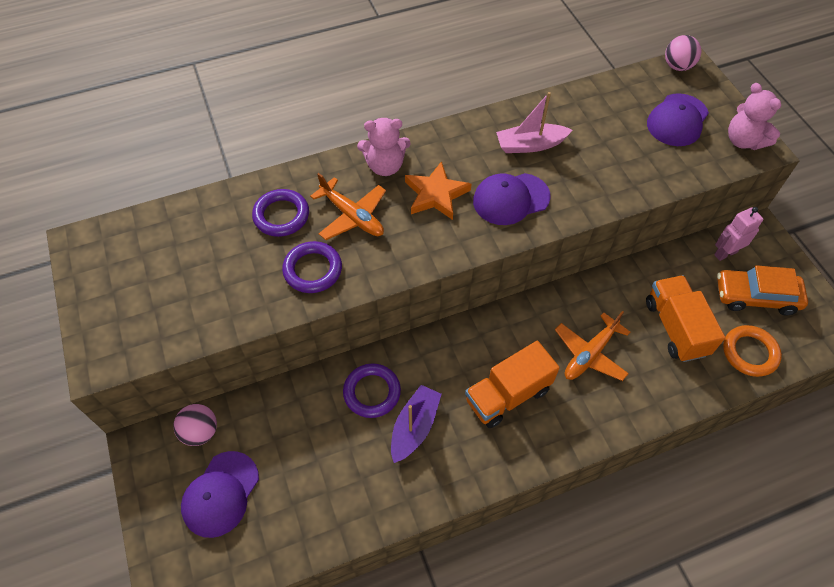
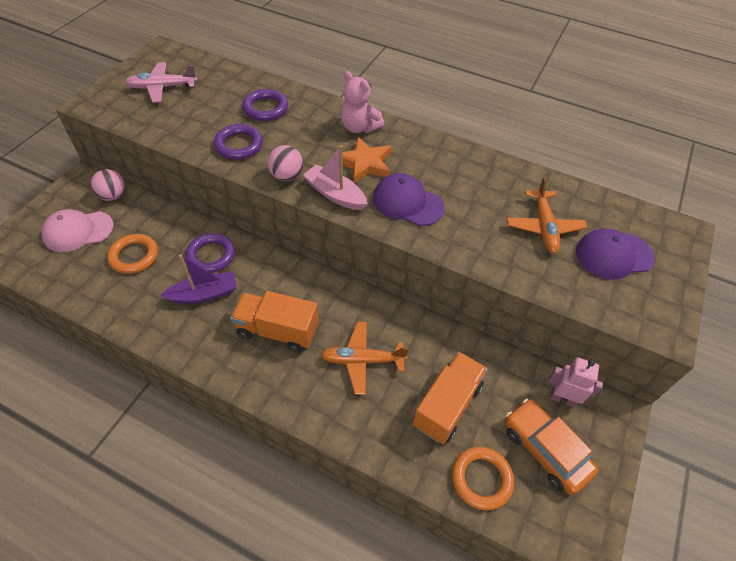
camera: 45 degrees right, 5 degrees down
(148, 280) = (162, 87): none -> pink plane
(220, 494) = (78, 231): purple cap -> pink cap
(308, 460) = (134, 256): none -> orange ring
(352, 216) = (300, 137): orange plane -> orange plane (544, 227)
(530, 145) = (470, 185): pink boat -> pink boat (335, 194)
(677, 66) = (670, 224): pink ball -> pink ball (287, 176)
(743, 141) = (655, 312): pink teddy bear -> none

